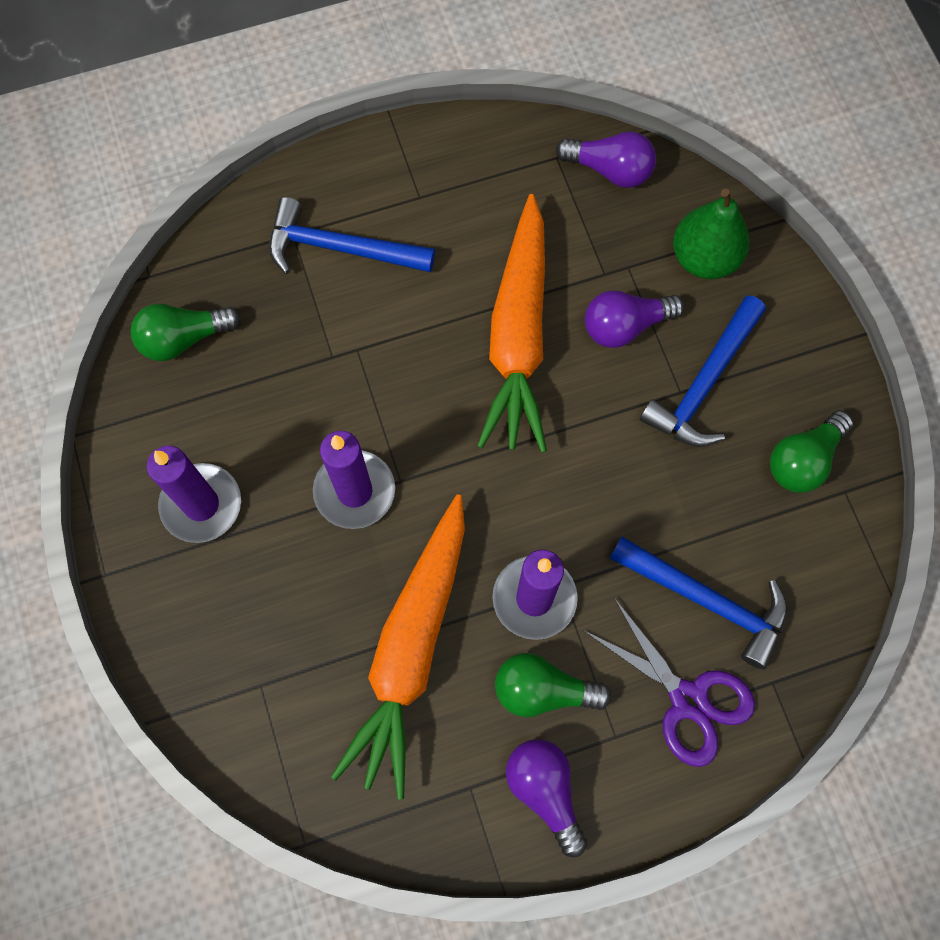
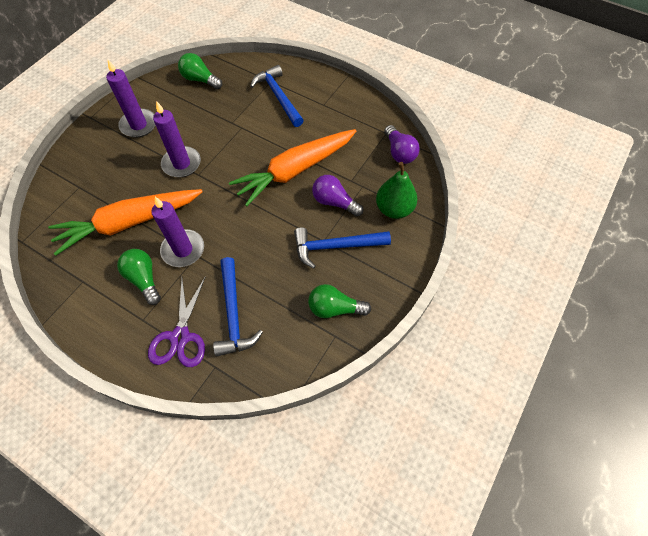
camera: 50 degrees right, 10 degrees down
(545, 791) = (99, 309): purple light bulb -> none

